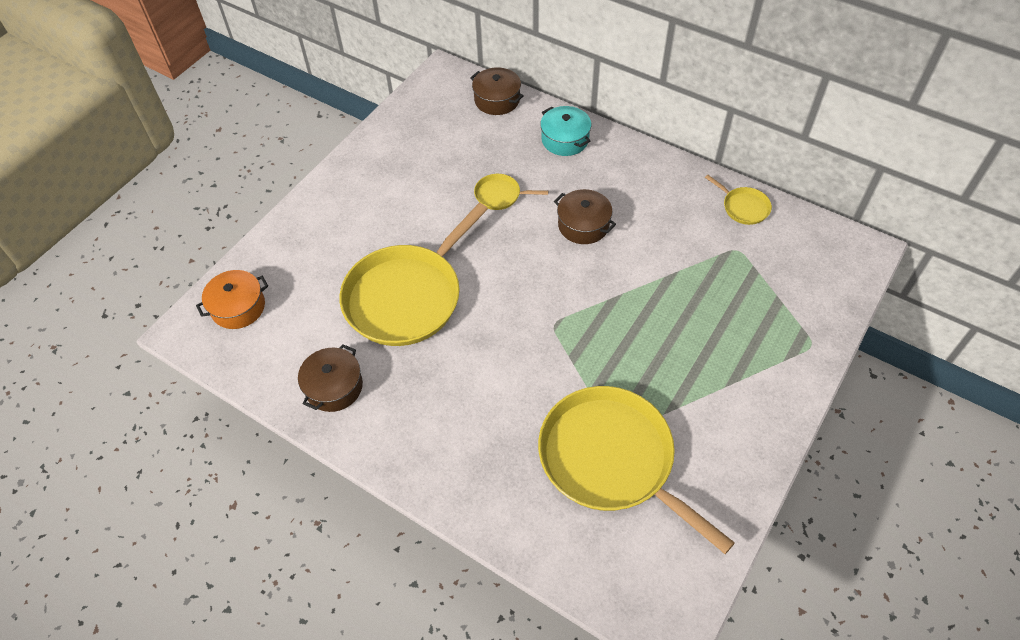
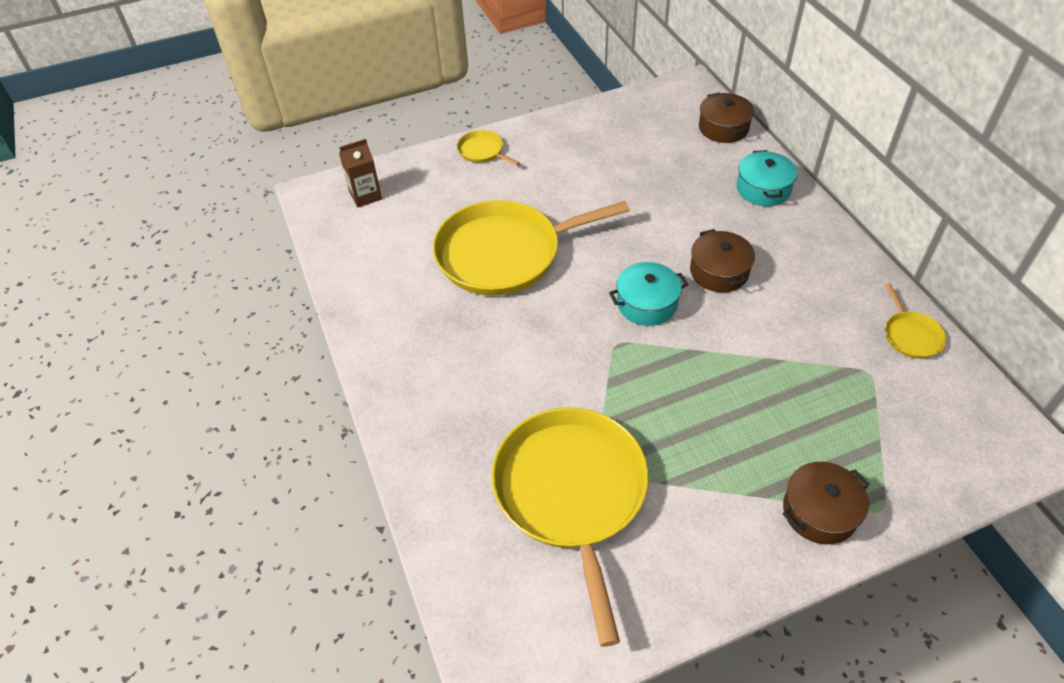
camera: 35 degrees right, 5 degrees down
(238, 307) = (365, 196): orange pot -> brown carton
(334, 387) = (385, 294): brown pot -> brown pot (819, 512)
(500, 195) = (659, 209): yellow pan -> yellow pan (482, 151)
(551, 279) = (646, 303): none -> turquoise pot

